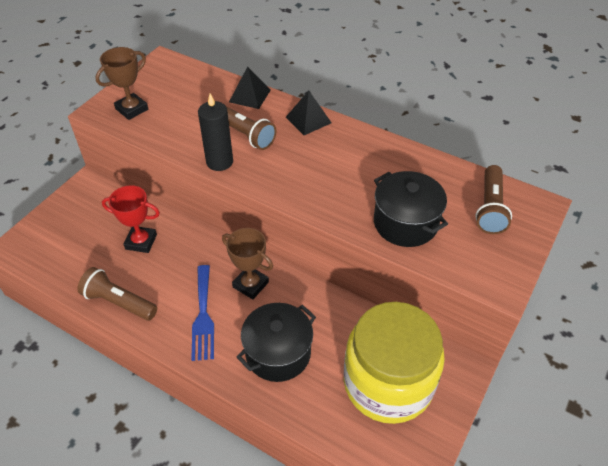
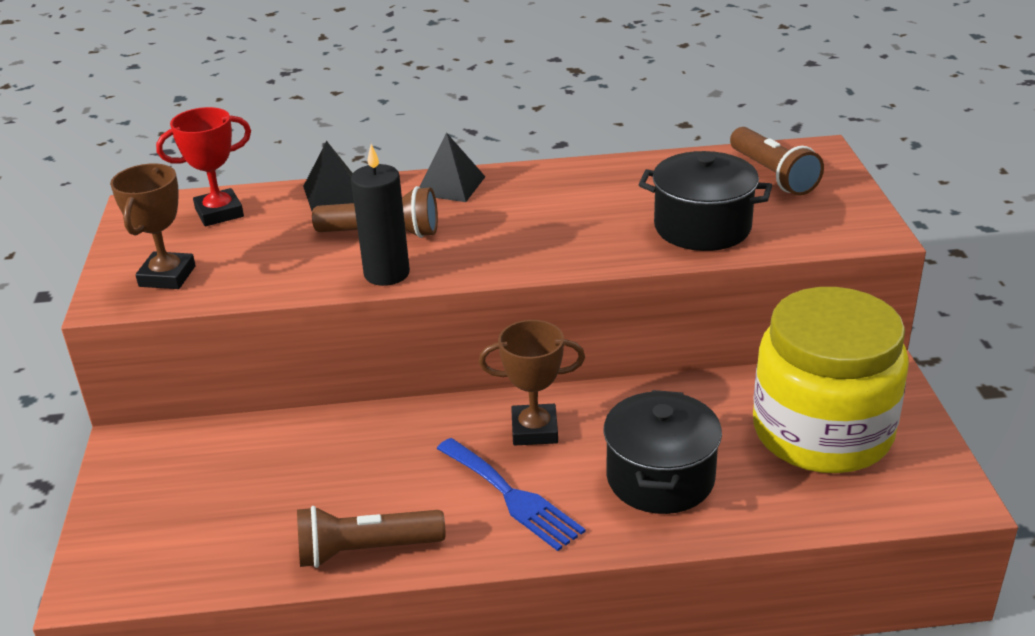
camera: 35 degrees left, 15 degrees down
(141, 242) = (311, 467): red trophy -> red trophy (219, 213)

